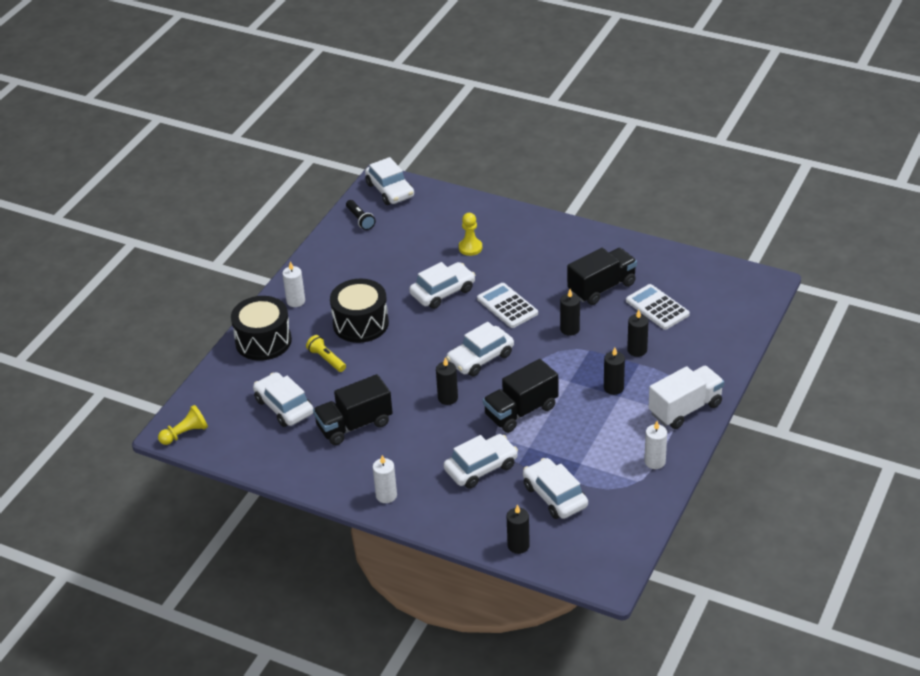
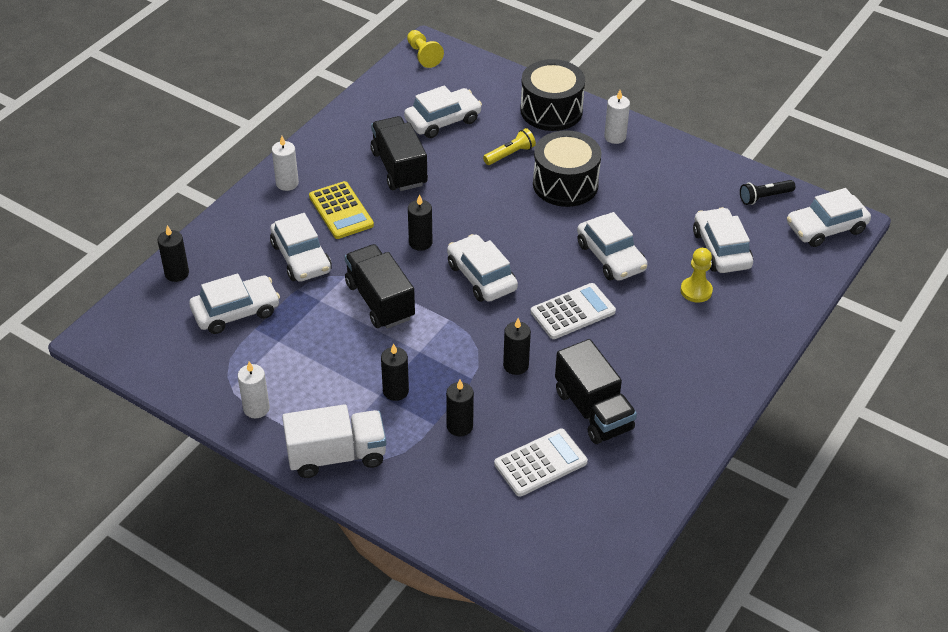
camera: 95 degrees right, 5 degrees up
(417, 453) = (341, 211): none -> yellow calculator
(423, 238) = (721, 249): none -> white car
(685, 409) = (336, 456): white truck -> white truck turned 75 degrees counterclockwise

